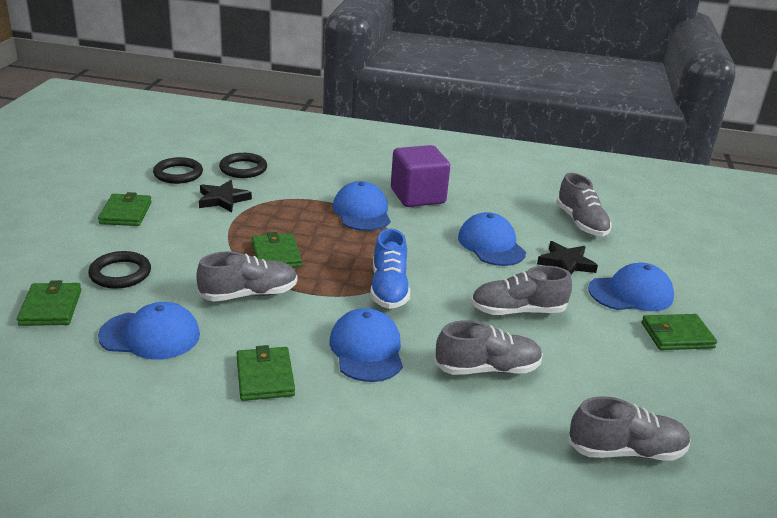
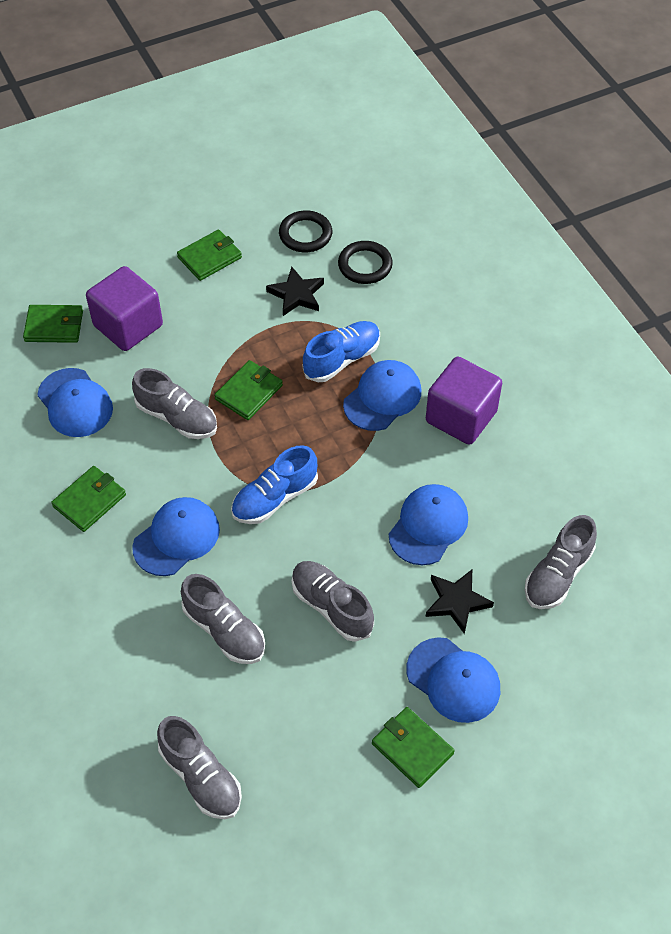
camera: 55 degrees right, 25 degrees up
(51, 307) = (54, 326): green wallet -> green wallet turned 45 degrees clockwise
(120, 273) = (128, 325): black ring -> purple cube
(307, 210) = (342, 359): none -> blue shoe

